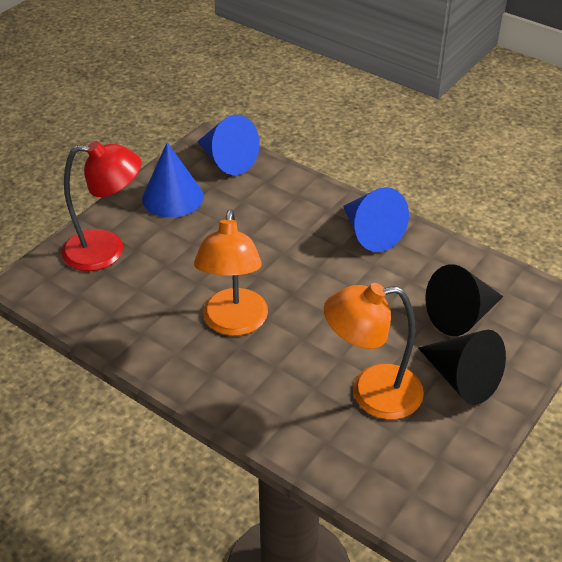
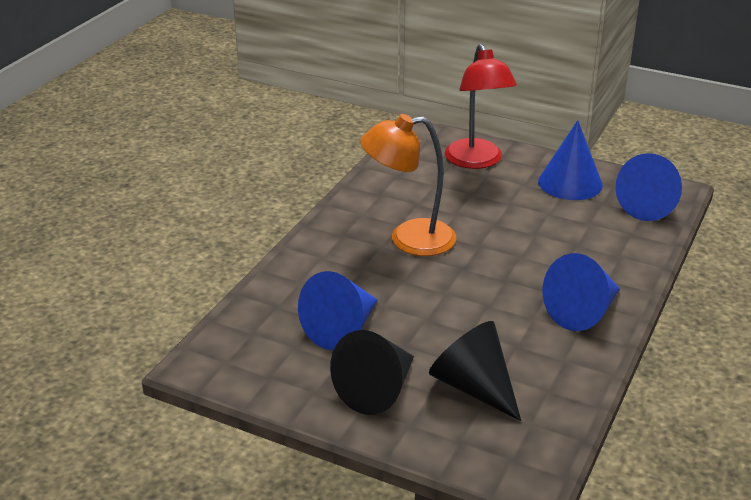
camera: 80 degrees right, 10 degrees down
(372, 393) = (342, 329): orange lamp -> blue cone

